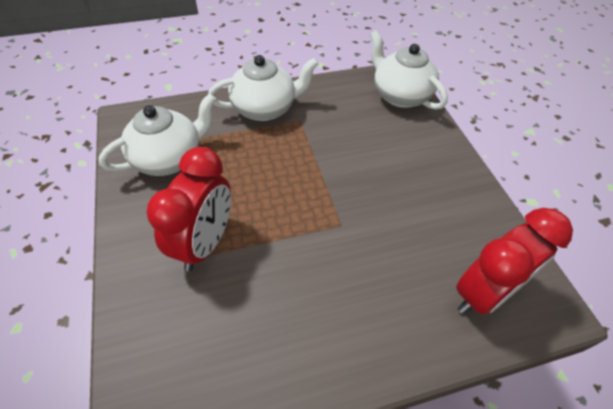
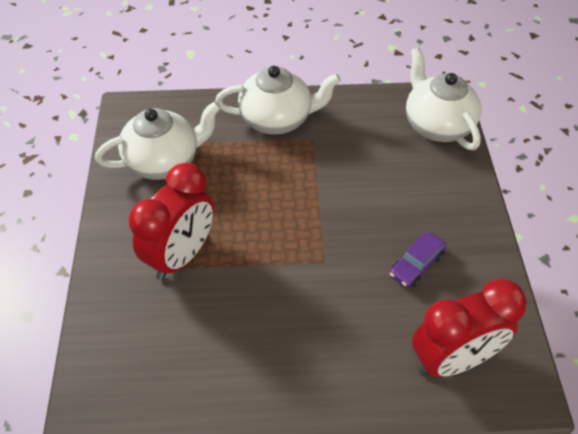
camera: 15 degrees right, 0 degrees up
(422, 213) = (416, 264): none -> purple car

